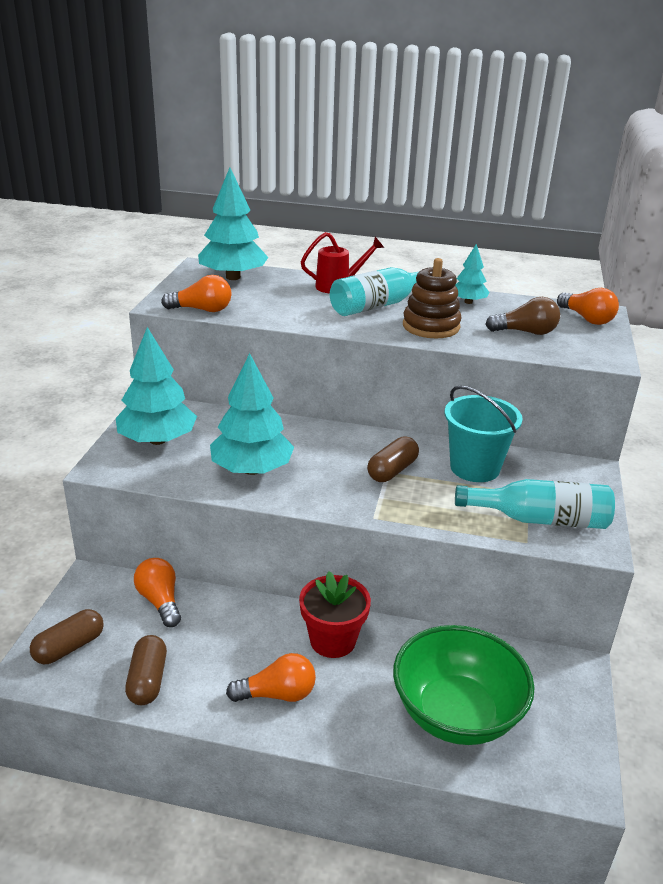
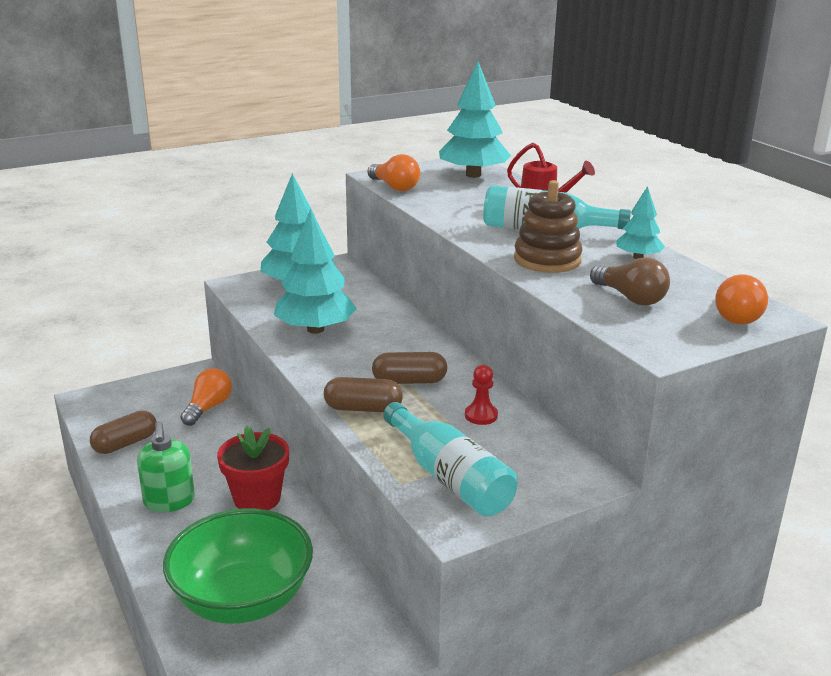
camera: 50 degrees right, 5 degrees down
(69, 647) = (124, 401): brown capsule -> brown capsule (363, 408)
(277, 694) = (169, 501): orange light bulb -> green soap dispenser
(474, 468) = (481, 415): turquoise bucket -> red pawn

